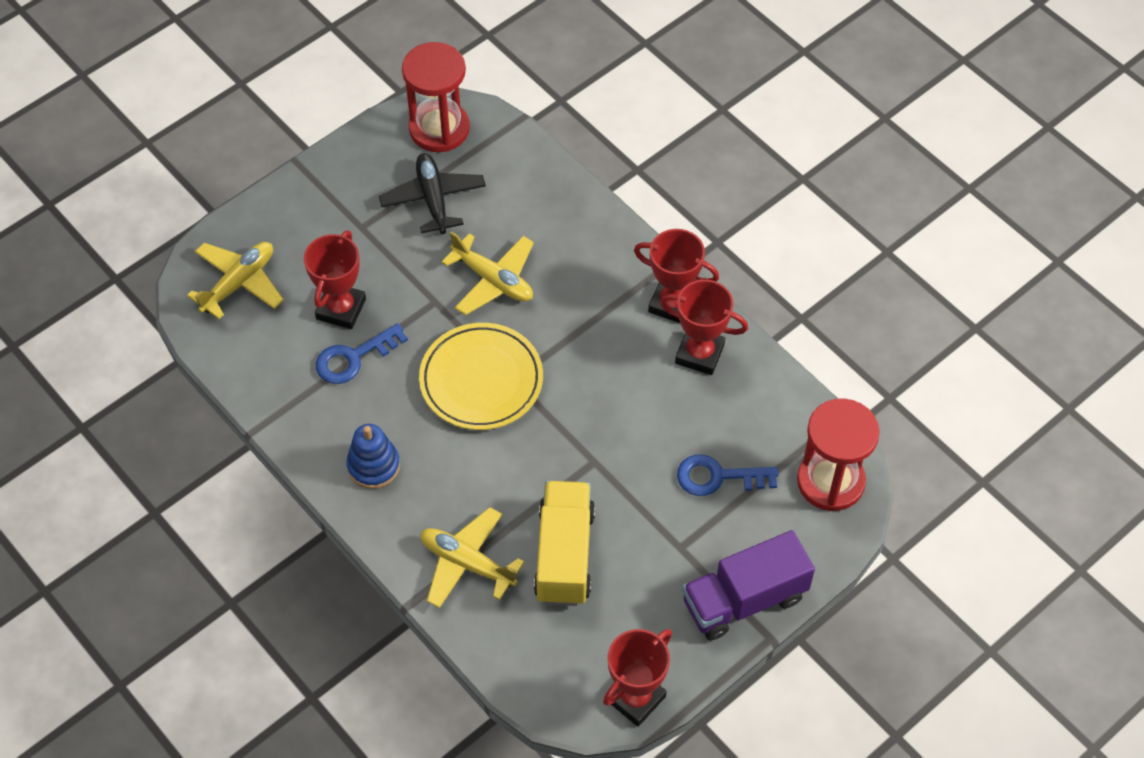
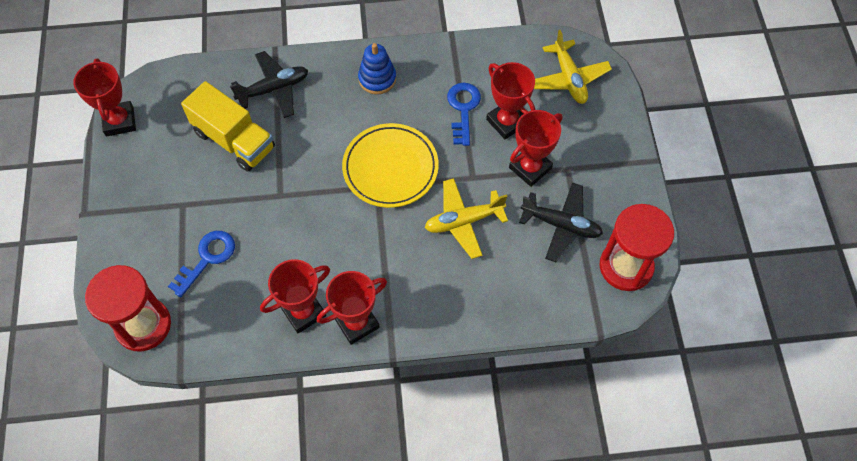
camera: 125 degrees right, 5 degrees up
(385, 258) = (530, 168): none -> red trophy
(467, 563) = (274, 89): yellow plane -> black plane
(744, 599) = (119, 216): purple truck -> none

